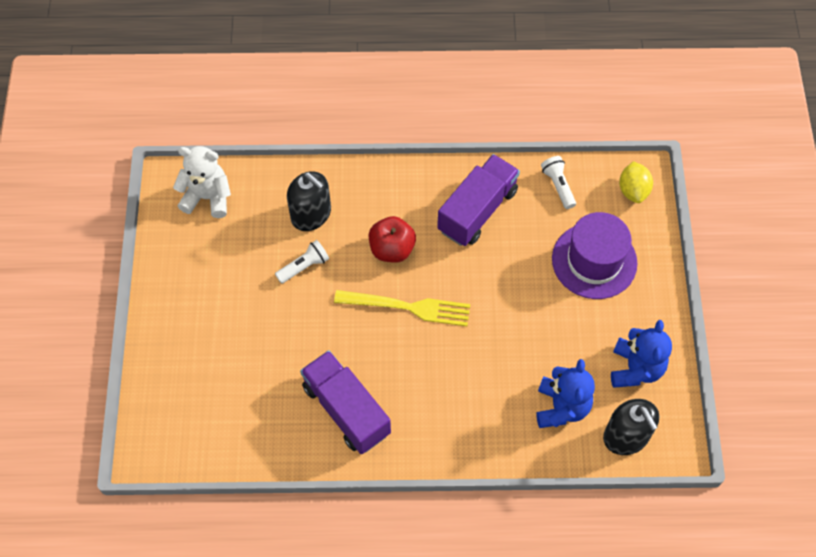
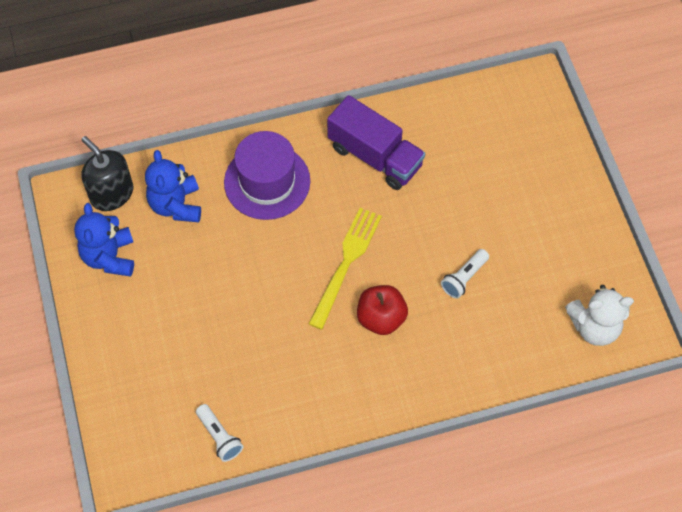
camera: 165 degrees right, 0 degrees up
(311, 214) = (478, 335): black soap dispenser -> none
(408, 307) = (346, 263): yellow fork -> yellow fork turned 120 degrees clockwise
(477, 210) = (303, 384): purple truck -> none
(594, 261) = (166, 358): purple hat -> purple hat (267, 182)
(633, 190) = (134, 452): yellow lemon -> none

